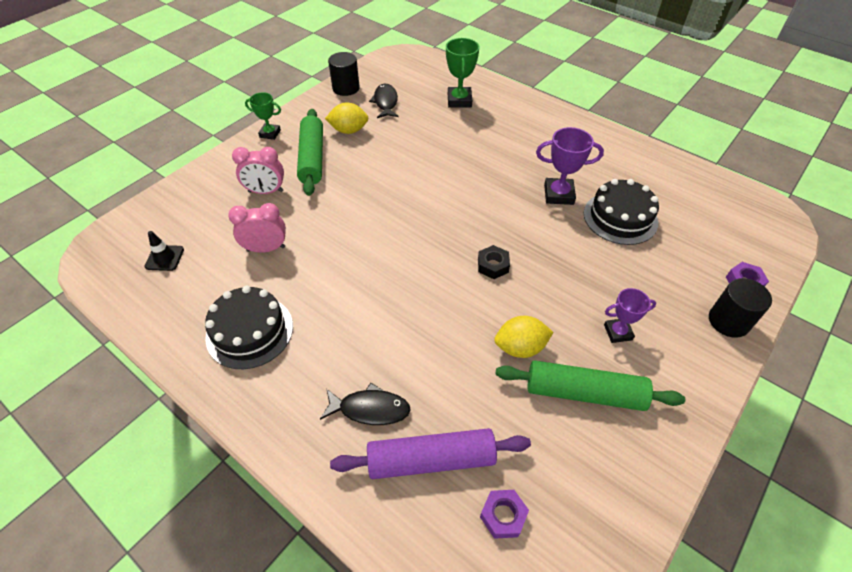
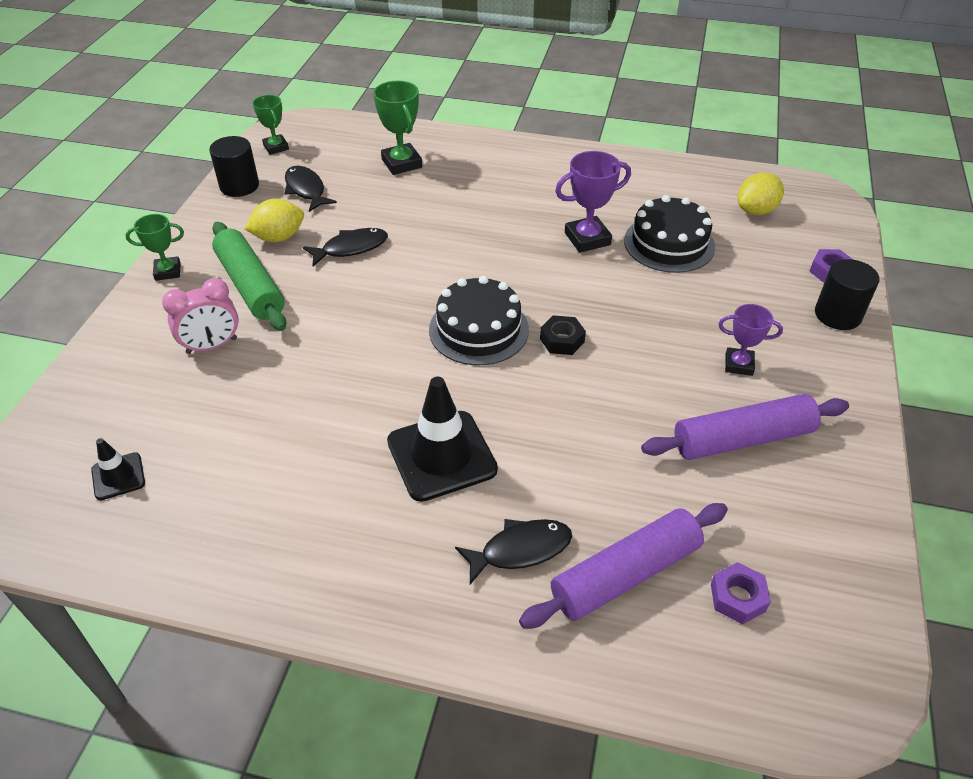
camera: 25 degrees left, 5 degrees down
(249, 331) = (306, 522): black cake -> black cake (478, 329)
(266, 249) = (261, 416): pink clock -> none
(359, 319) = (441, 455): none -> black traffic cone
(384, 67) = (276, 147): none -> green trophy
(389, 152) = (351, 248): none -> black fish
(520, 347) = (647, 418): yellow lemon -> yellow lemon (756, 211)
(584, 393) = (742, 439): green rolling pin -> purple rolling pin
(618, 332) = (739, 364): purple trophy -> purple trophy turned 45 degrees clockwise

